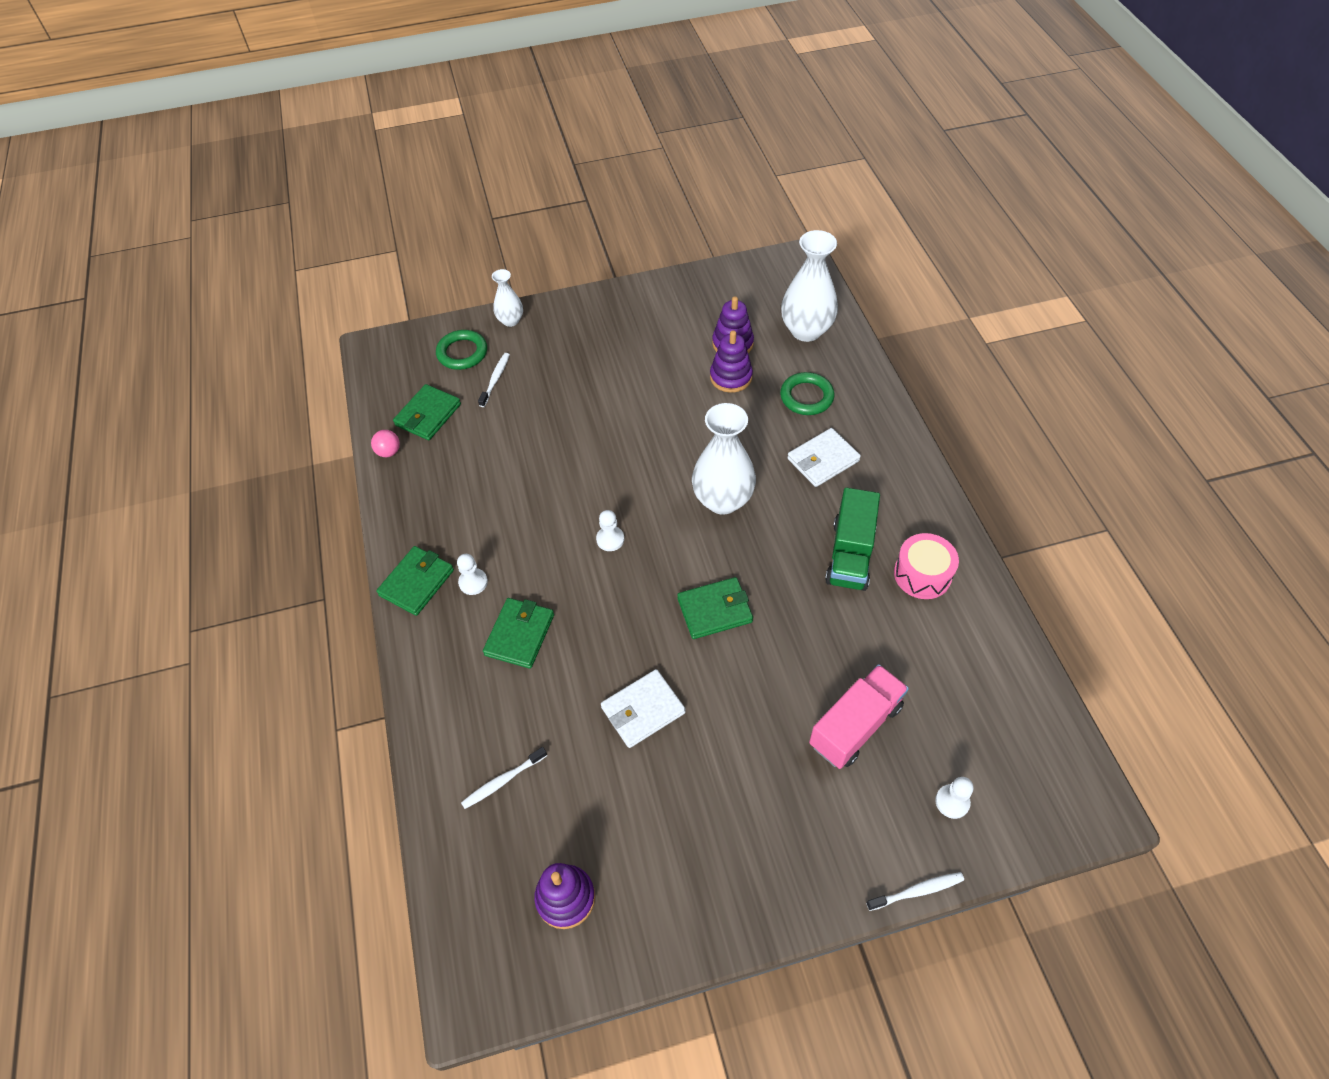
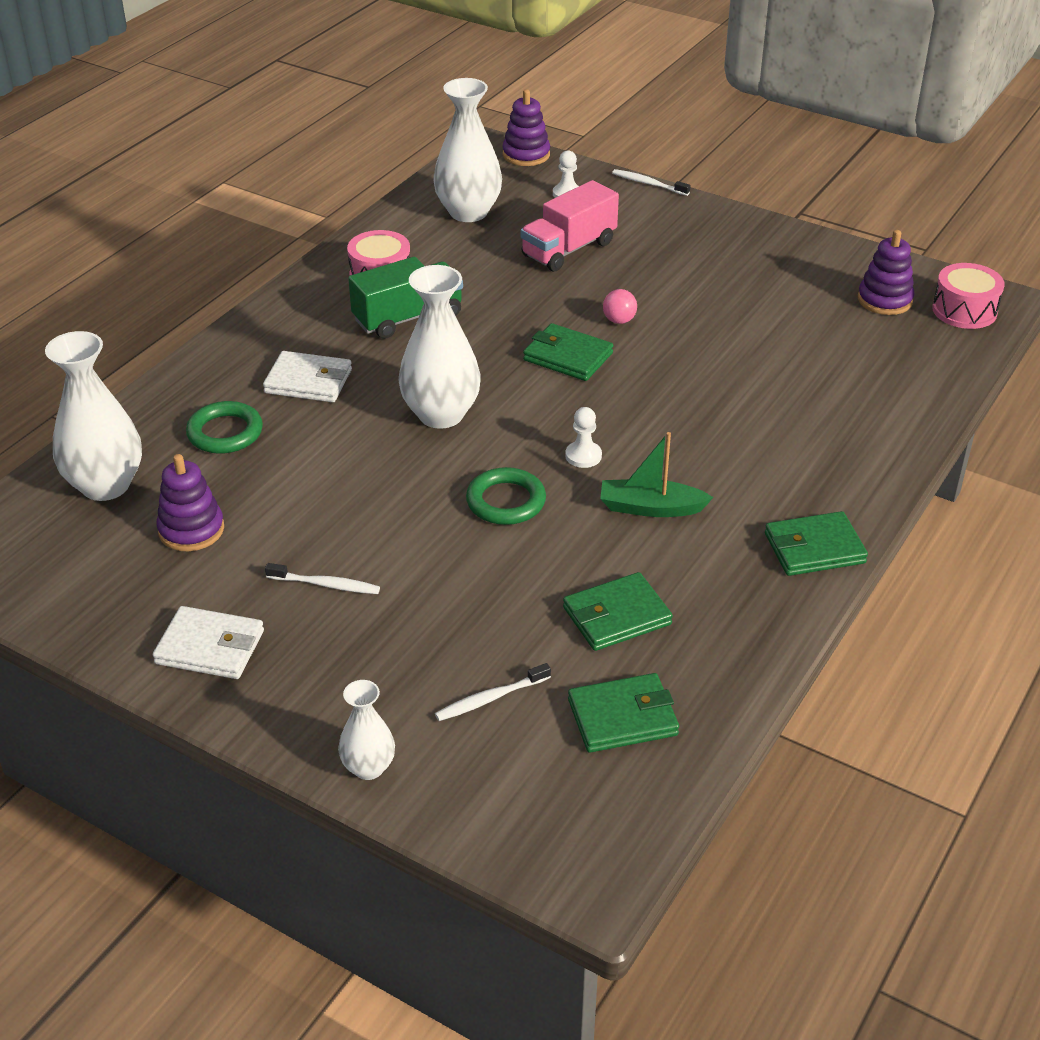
camera: 135 degrees left, 15 degrees down
(389, 452) = (717, 706): pink ball -> pink ball (619, 320)
(462, 353) = (485, 771): green ring -> green ring (506, 501)
(473, 582) = (756, 511): white pawn -> none
(490, 948) = (964, 310): none -> pink drum
(503, 781) = (871, 374): white toothbrush -> white toothbrush (325, 584)
(520, 635) = (755, 446): green wallet -> green wallet (616, 616)
(533, 535) = (650, 508): none -> green boat
(643, 710) = (709, 343): white wallet -> white wallet (210, 647)
(731, 377) = (253, 501): purple stacking toy -> purple stacking toy (526, 155)
(855, 725) = (568, 249): pink truck -> pink truck turned 45 degrees counterclockwise
(978, 699) = (468, 212): none -> white vase

